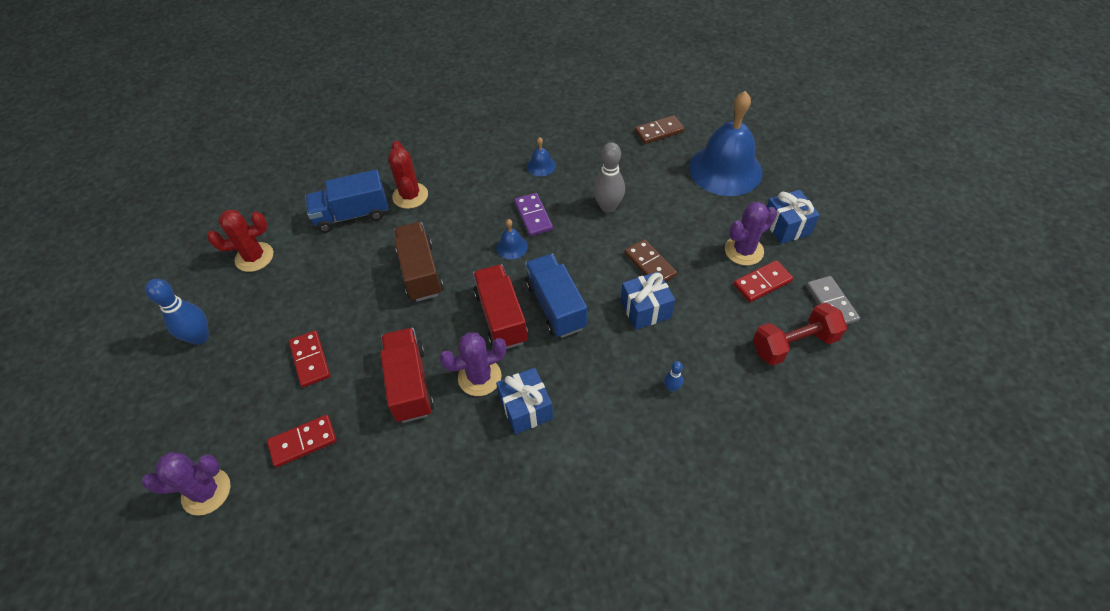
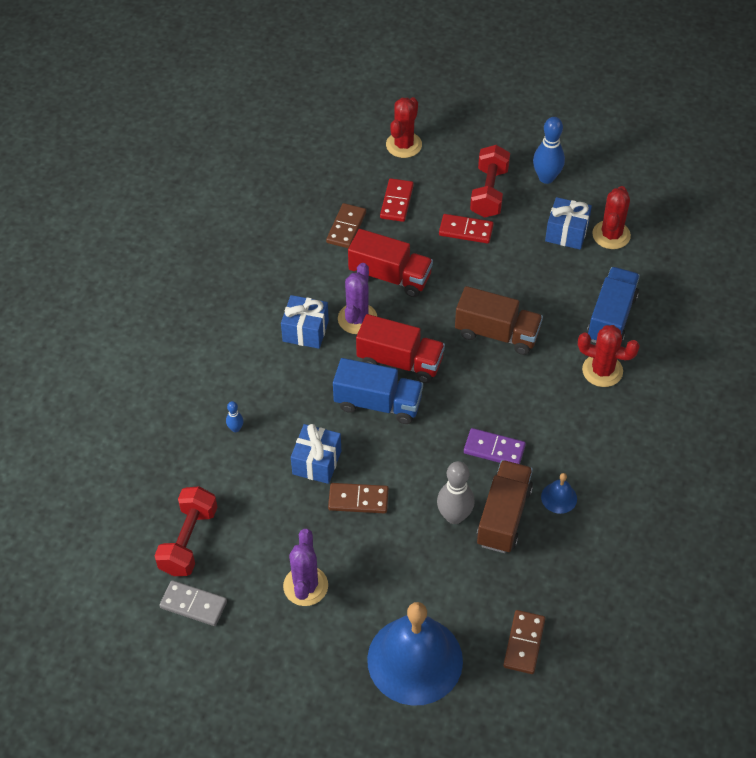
camera: 125 degrees right, 0 degrees up
(206, 492) = (404, 145): purple cactus -> red cactus
(245, 370) = (489, 192): none -> red dumbbell
(369, 464) = (346, 227): none -> brown domino
(512, 247) = (470, 411): blue bell -> none
(582, 183) = (503, 516): none -> brown truck
(762, 283) = (261, 570): red domino -> none
(786, 226) = (298, 648): blue gift -> blue gift (566, 233)

